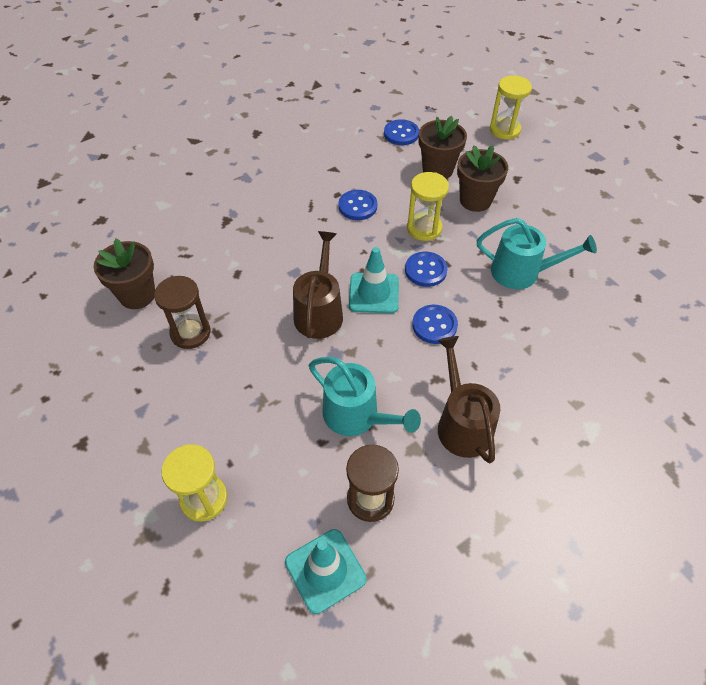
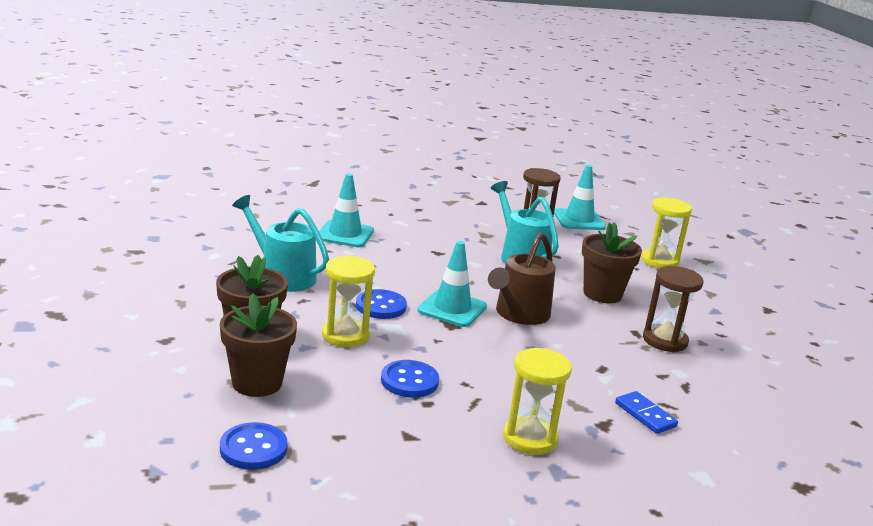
camera: 160 degrees left, 30 degrees down
(137, 295) = (729, 387): brown flower pot -> brown flower pot (602, 294)
(200, 239) = (645, 415): none -> blue domino
(434, 325) = (410, 275): blue button -> none
(462, 424) = (438, 232): brown watering can -> none
(504, 130) = (86, 396): yellow hourglass -> yellow hourglass (530, 438)
(537, 365) = (345, 234): none -> turquoise traffic cone

